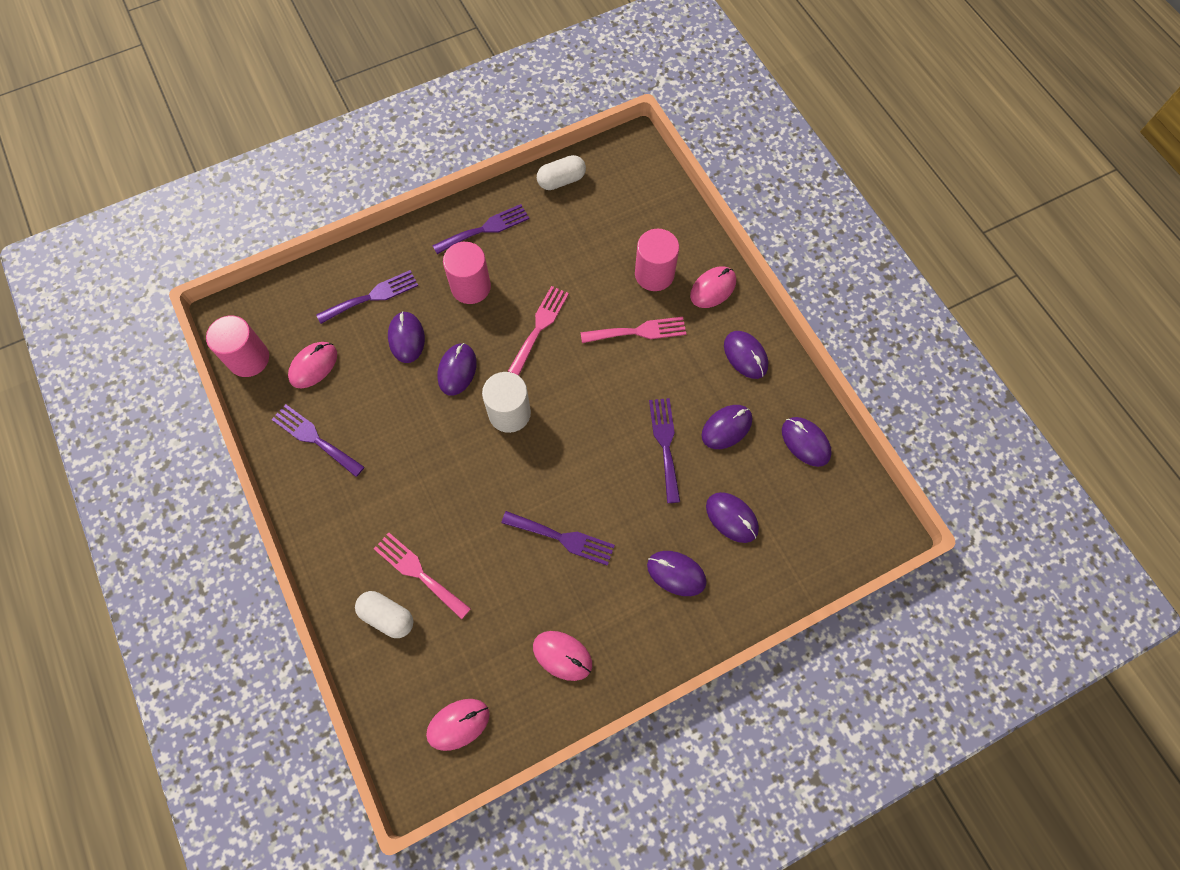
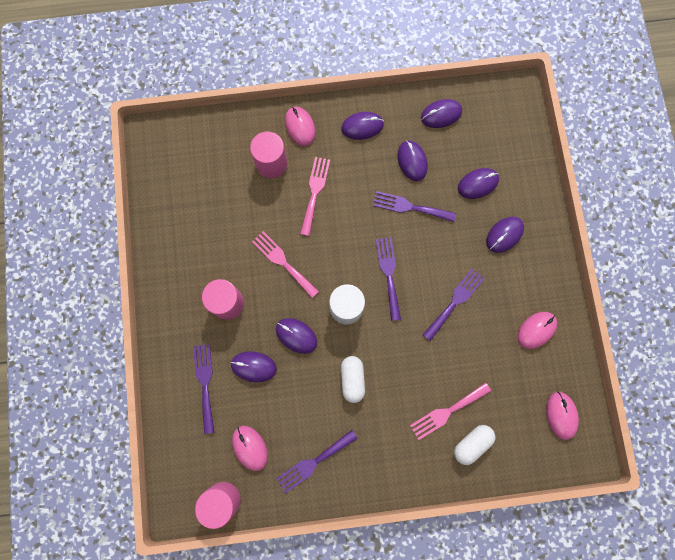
camera: 70 degrees left, 10 degrees up
(485, 229) = (179, 275): purple fork -> purple fork (388, 274)
(561, 180) = (158, 201): white capsule -> white capsule (352, 379)

